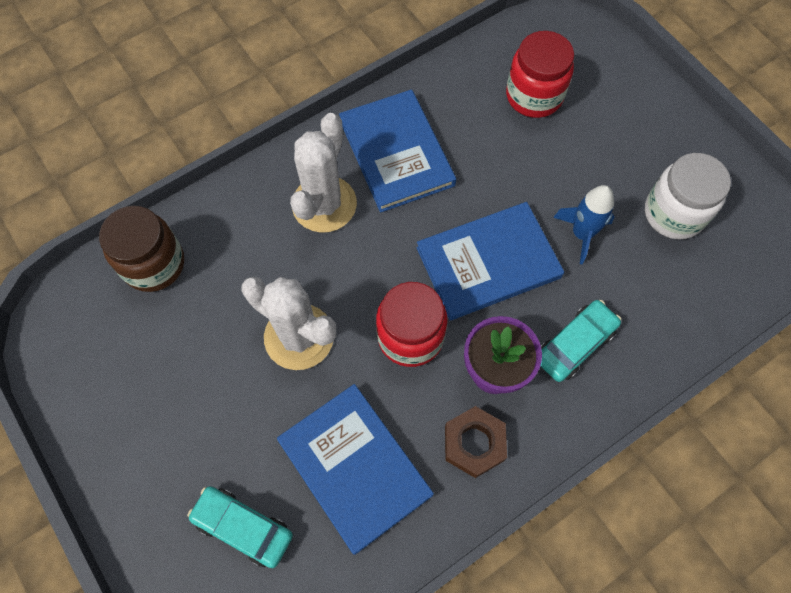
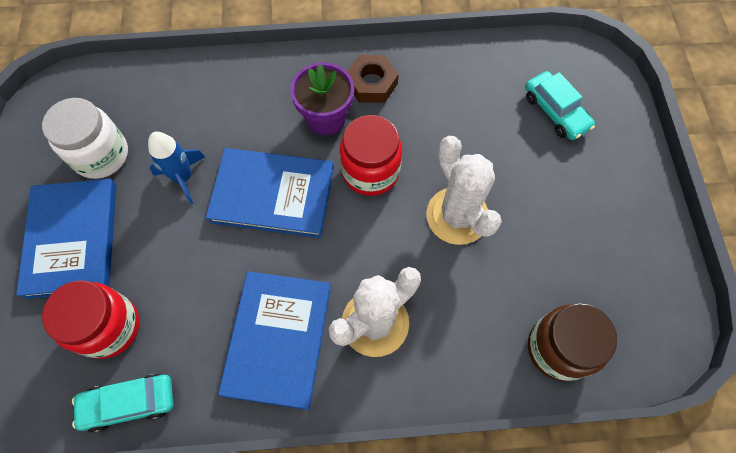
camera: 150 degrees left, 0 degrees up
(354, 467) = (461, 109): blue book -> blue book (72, 239)
(575, 344) = (257, 106): turquoise car -> turquoise car (129, 403)

